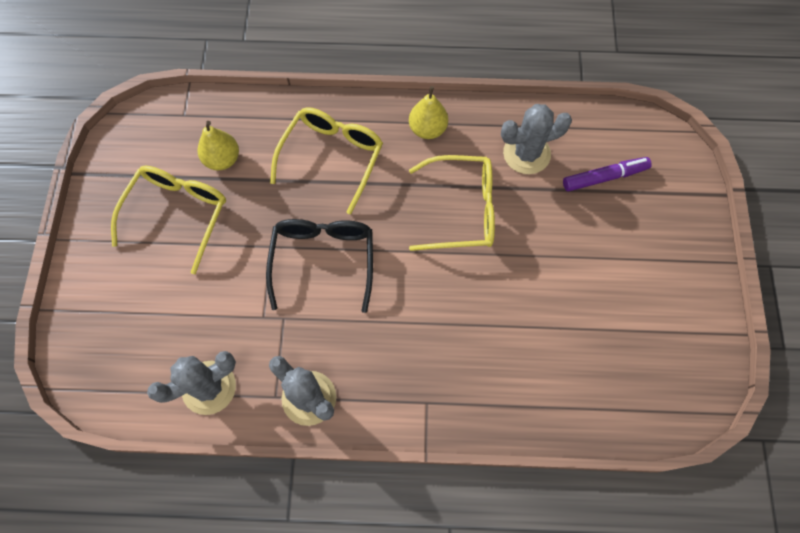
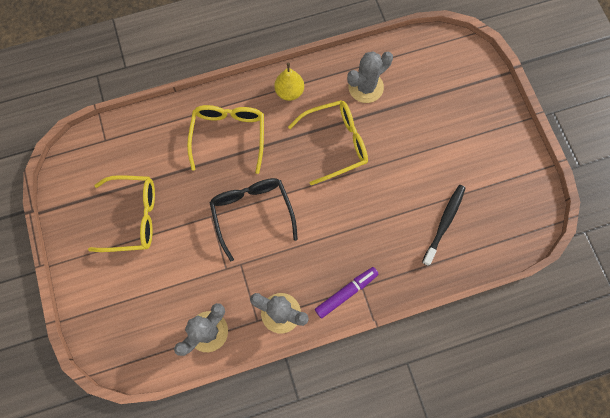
camera: 20 degrees left, 5 degrees up
(177, 215) = (132, 217): yellow glasses -> yellow glasses turned 90 degrees clockwise
(222, 159) = (149, 164): yellow pear -> none
(567, 359) = (444, 223): none -> black toothbrush
(604, 177) = (425, 87): purple marker -> purple marker (346, 293)

